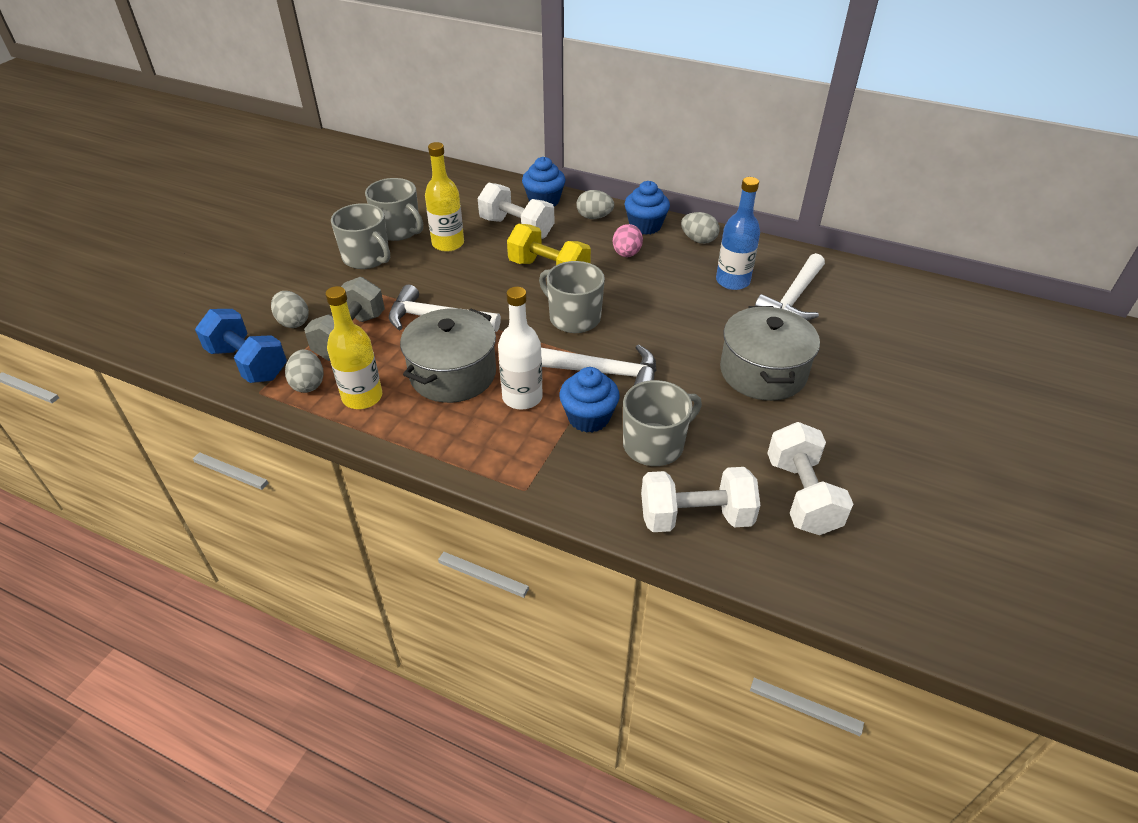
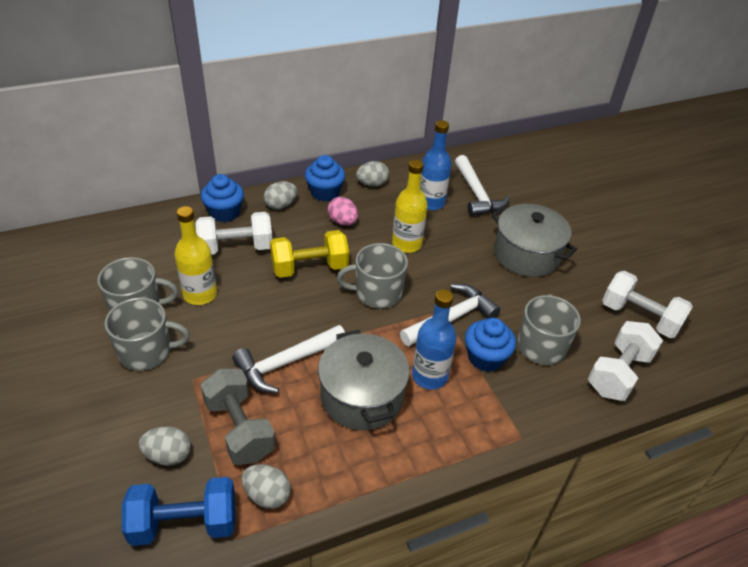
camera: 50 degrees left, 0 degrees up
(362, 397) = (325, 468): yellow bottle -> yellow bottle (406, 244)
(522, 397) = (429, 376): white bottle -> blue bottle

